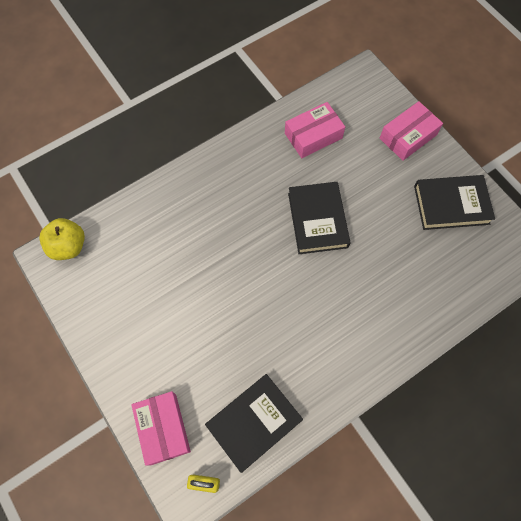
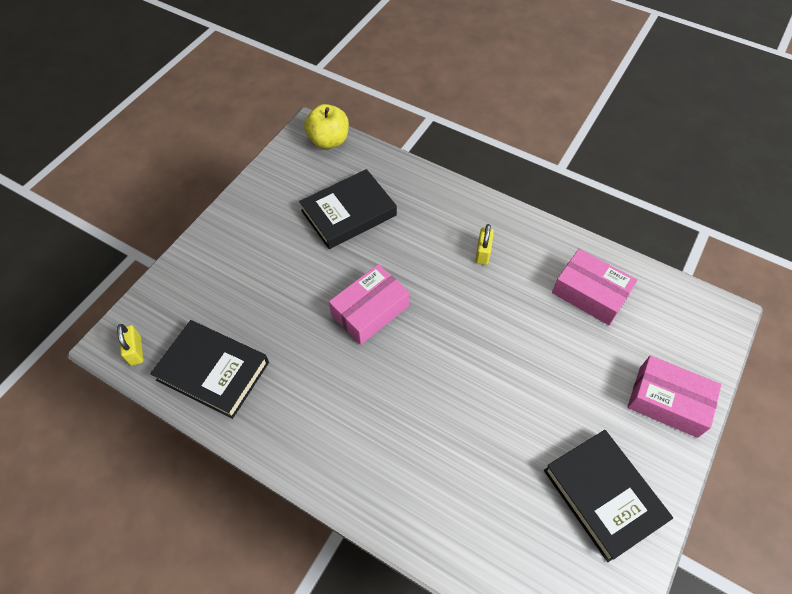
camera: 65 degrees right, 10 degrees down
(163, 429) = (179, 292): pink box -> pink box (370, 310)
(246, 184) = (483, 253): none -> yellow padlock
(317, 220) = (482, 341): black book -> black book (348, 213)

